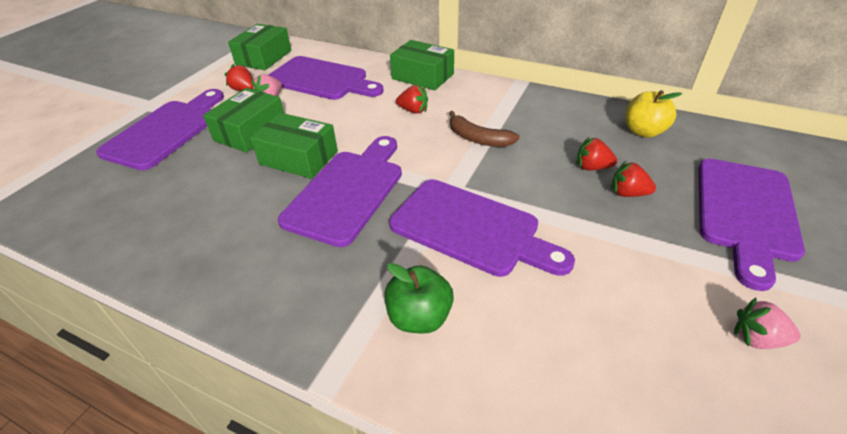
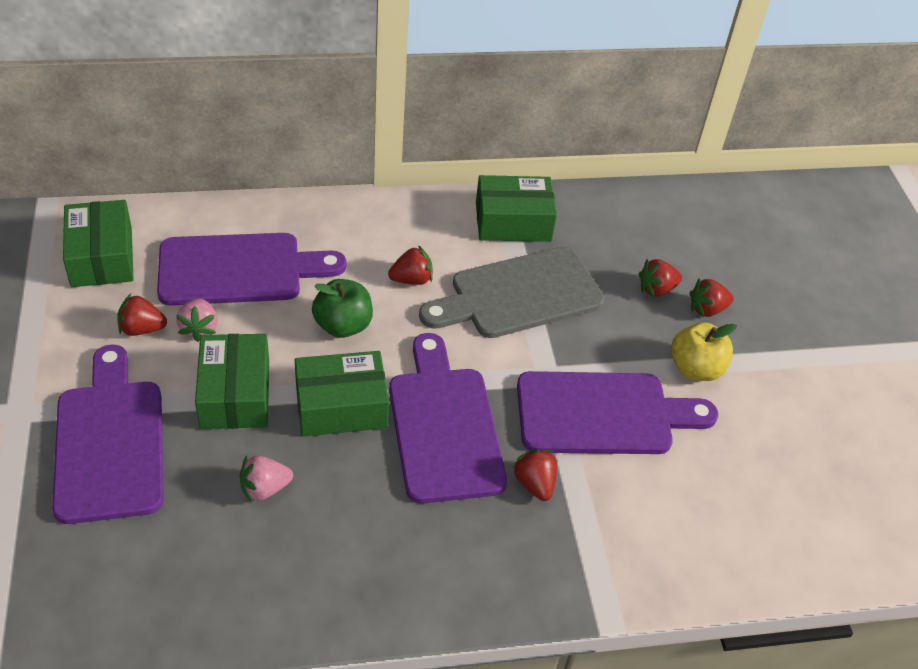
camera: 40 degrees left, 5 degrees up
(372, 252) = (535, 483): none -> red strawberry
(419, 317) = (632, 525): green apple -> green apple (343, 325)
(422, 76) = (372, 216): green box -> green box (513, 222)
(477, 138) = (519, 294): brown banana -> grey cutting board
(643, 131) = (672, 220): yellow apple -> yellow apple (695, 369)
(745, 212) = (807, 291): purple cutting board -> none
(757, 338) = (873, 415): pink strawberry -> pink strawberry (264, 488)

